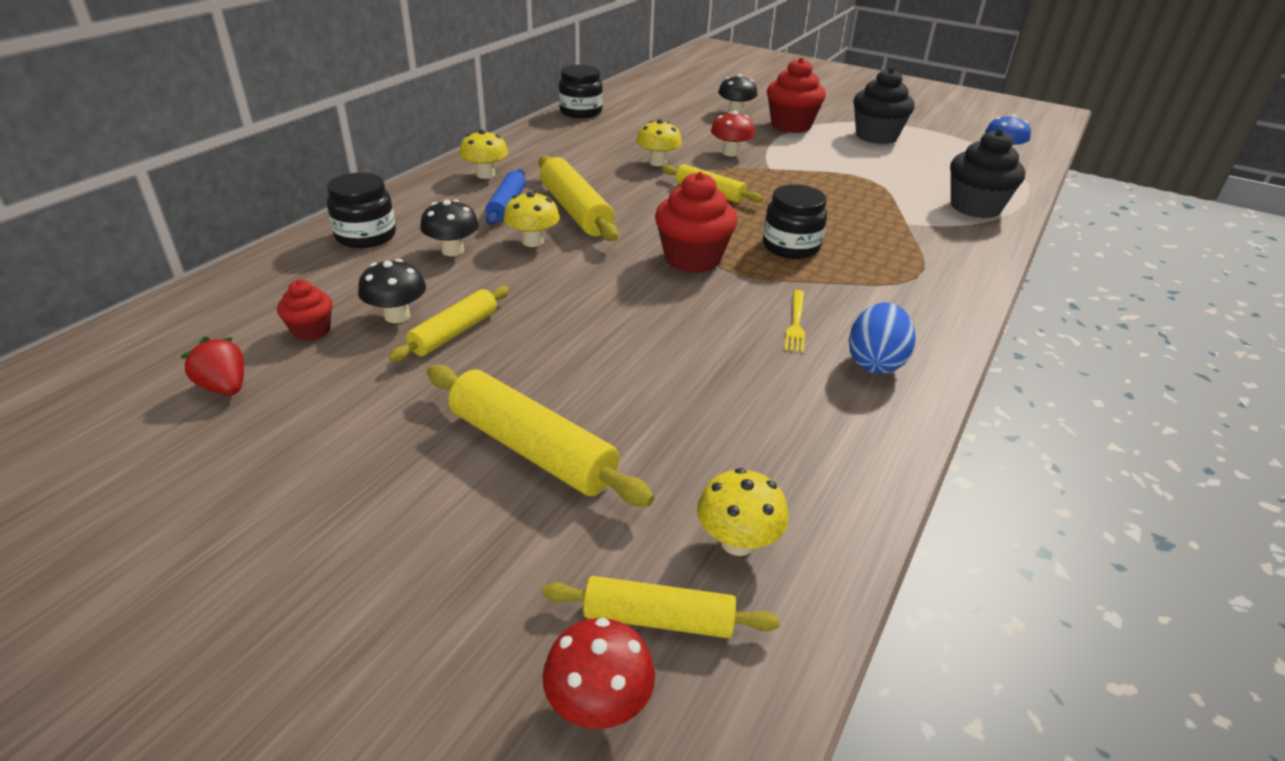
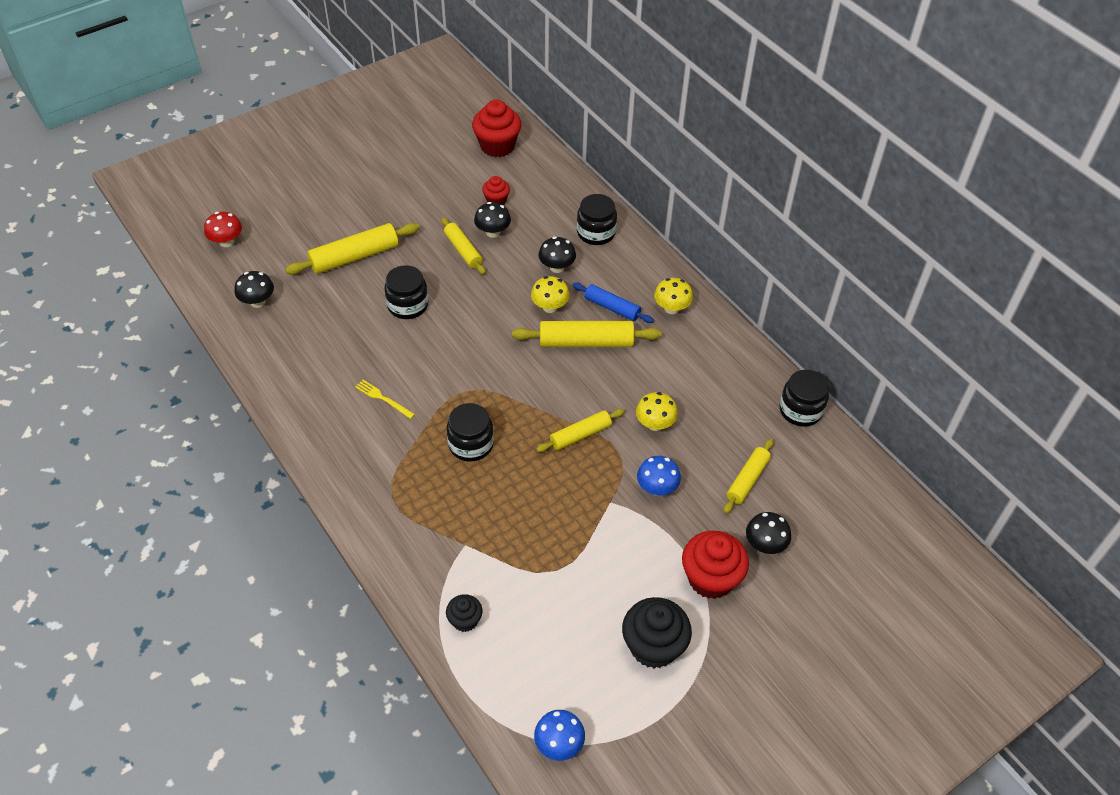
camera: 115 degrees right, 15 degrees up
(225, 387) = (463, 171): red strawberry -> none
(610, 352) = (408, 305): none -> black jar
(658, 619) = (244, 266): yellow rolling pin -> yellow rolling pin (747, 480)
(692, 259) = (484, 380): red cupcake -> red cupcake (497, 146)
(730, 153) = (657, 488): red mushroom -> blue mushroom
(737, 542) = (257, 302): yellow mushroom -> black mushroom
(875, 362) = (325, 415): blue egg -> none
(975, 207) = (465, 620): black cupcake -> black cupcake, size x0.54

